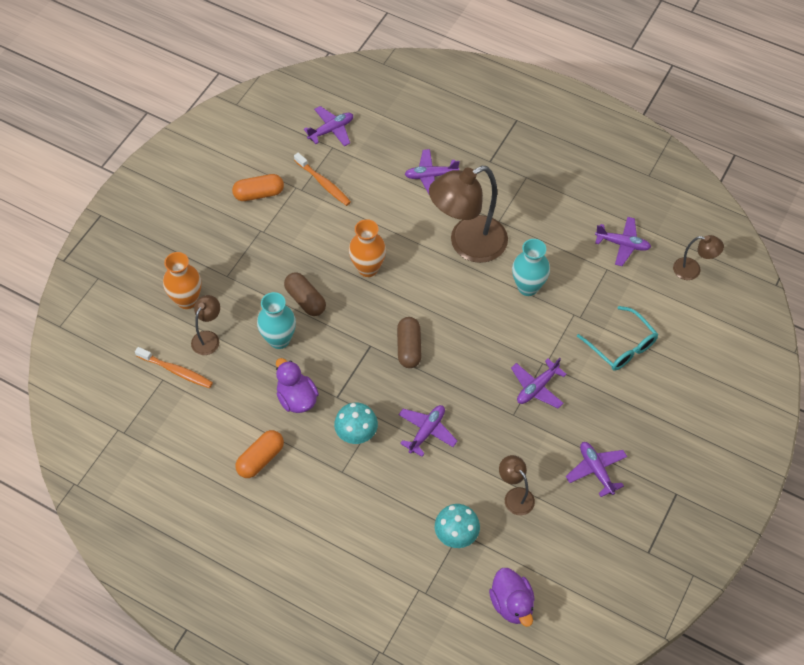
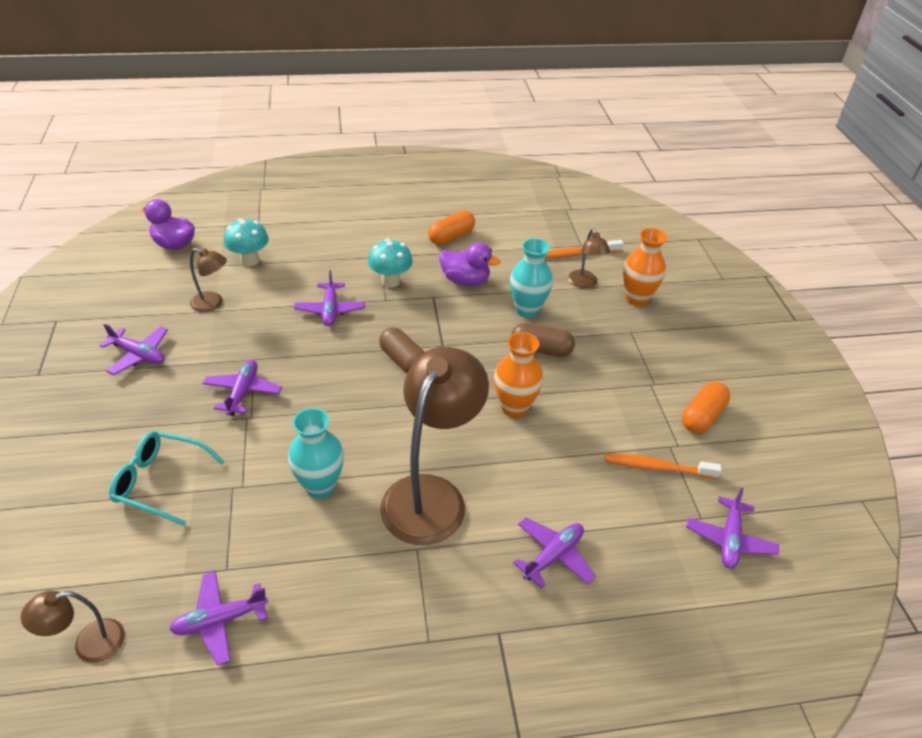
camera: 140 degrees right, 15 degrees down
(260, 459) = (451, 237): orange capsule -> orange capsule turned 45 degrees clockwise

